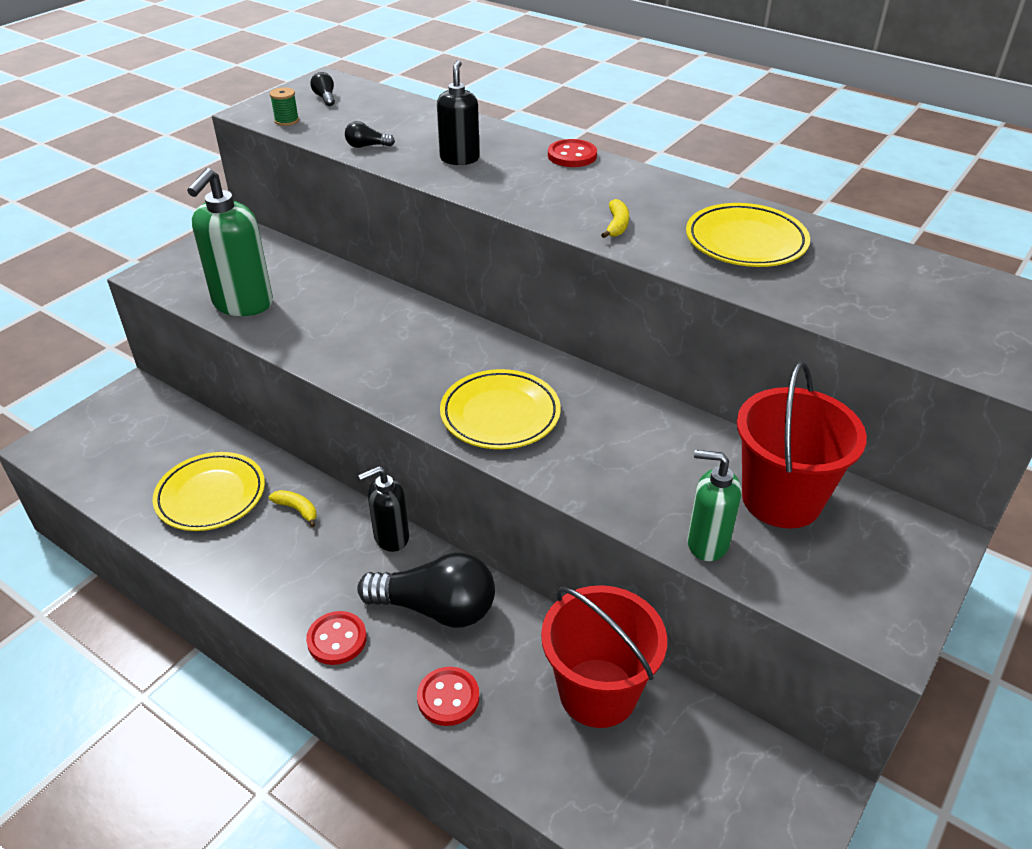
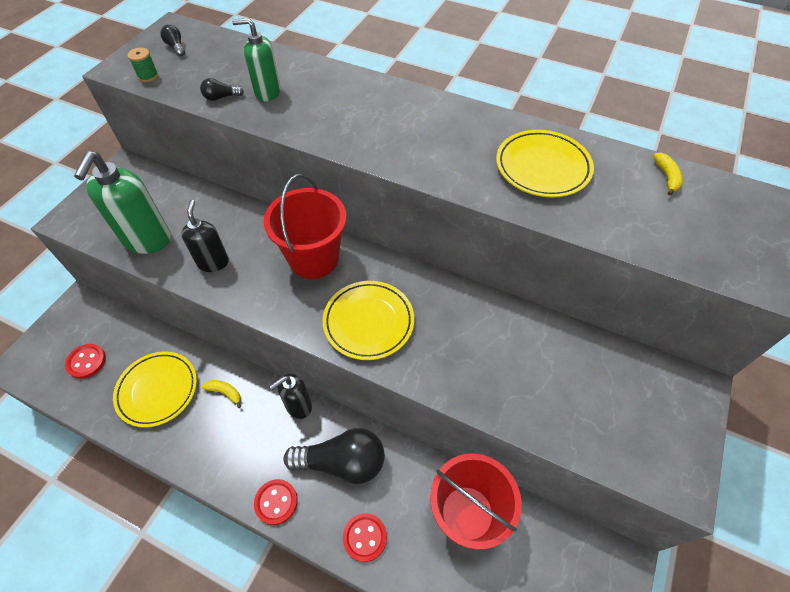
camera: 10 degrees left, 15 degrees up
(459, 159) = (300, 103): black soap dispenser -> black soap dispenser (213, 262)
(572, 156) = (389, 90): red button -> red button (86, 362)
(617, 225) = (440, 162): yellow banana -> yellow banana (666, 177)
(707, 543) = (541, 421): green soap dispenser -> green soap dispenser (267, 92)
(781, 499) = (585, 371): red bucket -> red bucket (314, 258)

